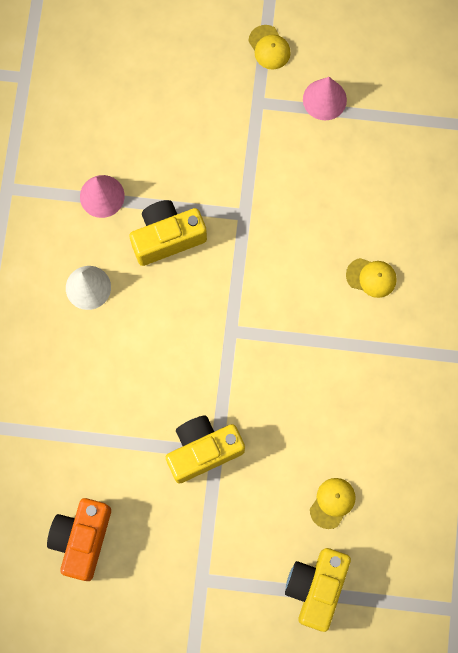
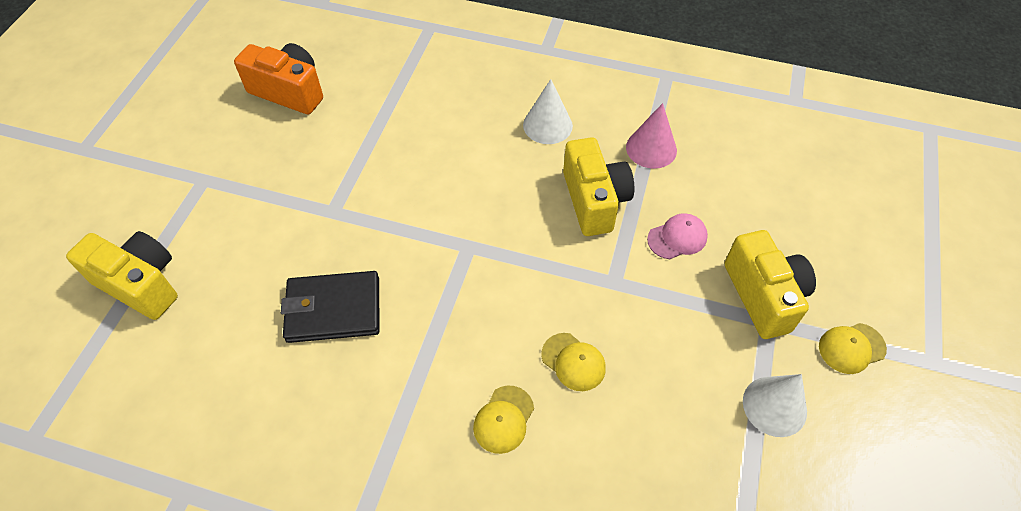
camera: 100 degrees right, 20 degrees down
(194, 169) = (677, 238): none -> pink cap
(203, 450) = (339, 199): yellow camera -> yellow camera (763, 296)
(309, 422) = (333, 309): none -> black wallet
(324, 99) = (774, 406): pink cone -> white cone
(332, 503) = (228, 318): yellow cap -> yellow cap (573, 362)

